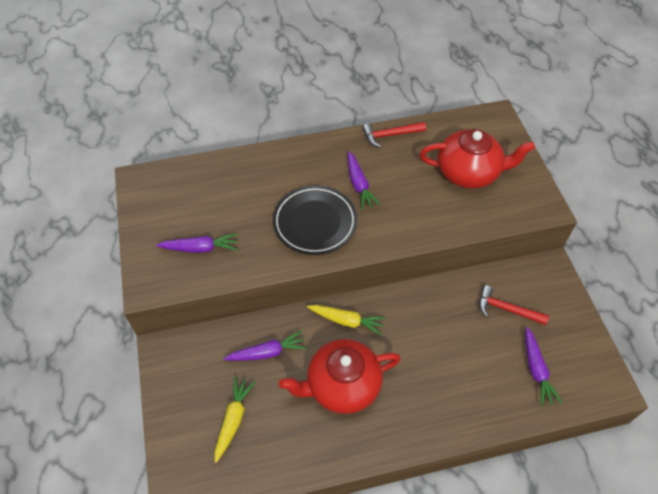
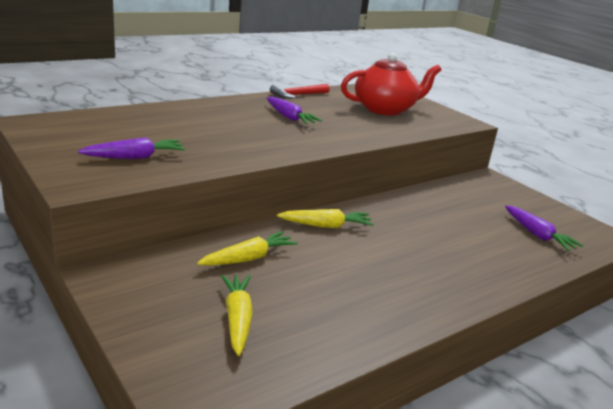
camera: 25 degrees left, 30 degrees down
(267, 352) = (248, 258): purple carrot -> yellow carrot
(315, 222) = (260, 137): black plate -> none
(342, 385) = (356, 271): red teapot -> none
(507, 309) = (476, 203): red hammer -> none

